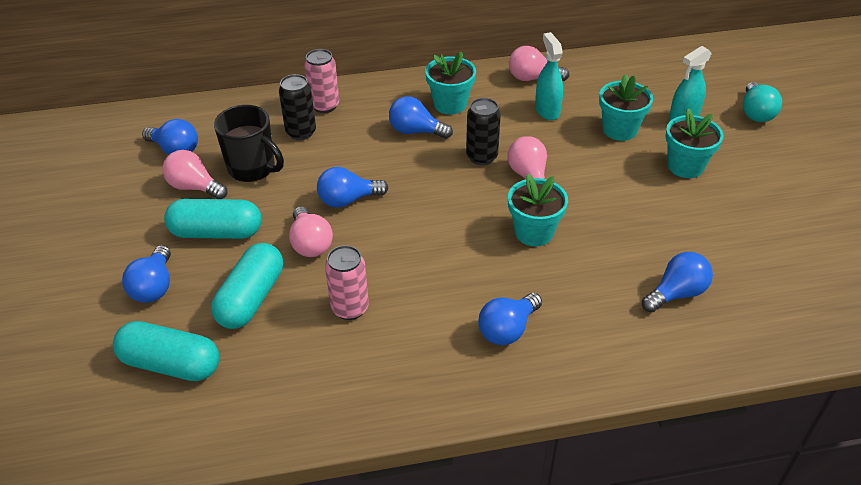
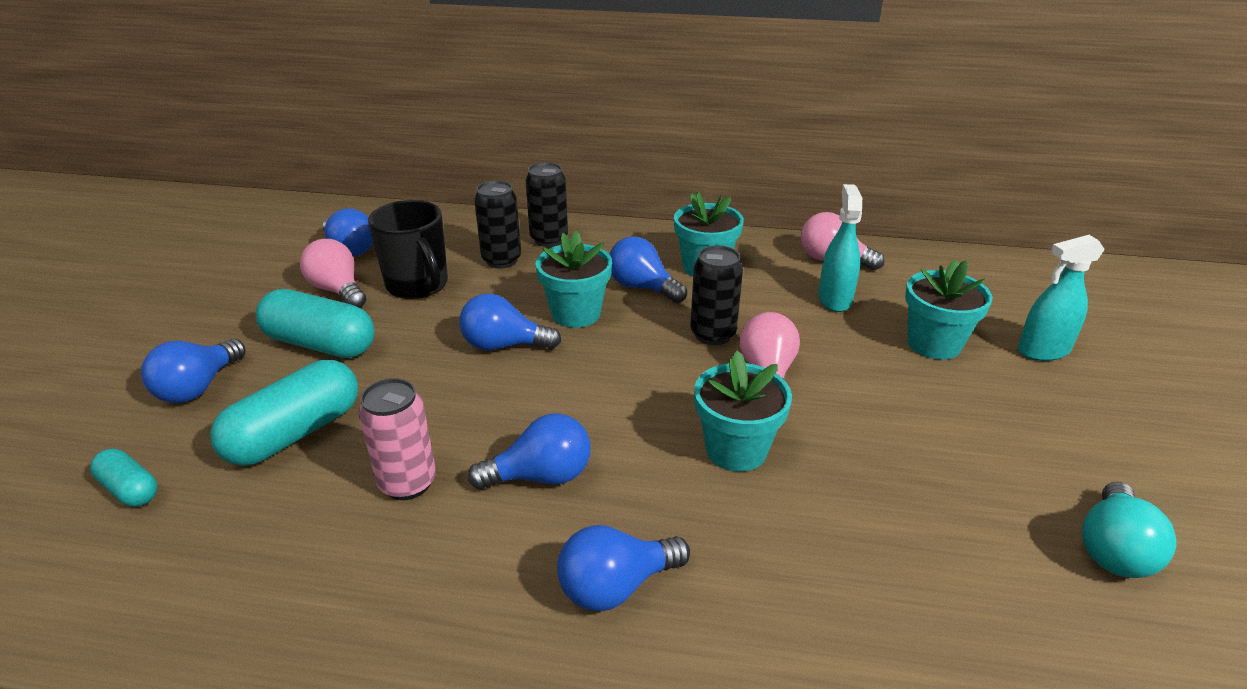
camera: 20 degrees right, 10 degrees down
(171, 364) = (130, 489): turquoise capsule -> turquoise capsule, size x0.54
(310, 243) = (419, 385): pink light bulb -> none
(324, 106) = (549, 239): pink can -> black can
(676, 293) = (940, 614): blue light bulb -> blue light bulb (541, 476)
(685, 166) = (1025, 415): turquoise flower pot -> turquoise flower pot (576, 314)
(755, 113) = (1172, 367): turquoise light bulb -> turquoise light bulb (1113, 549)

